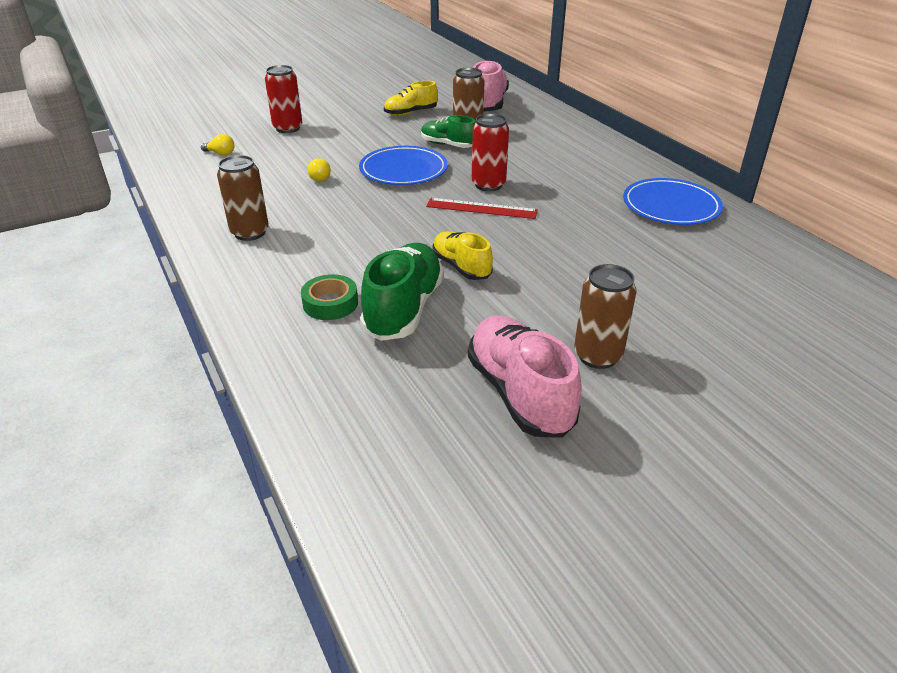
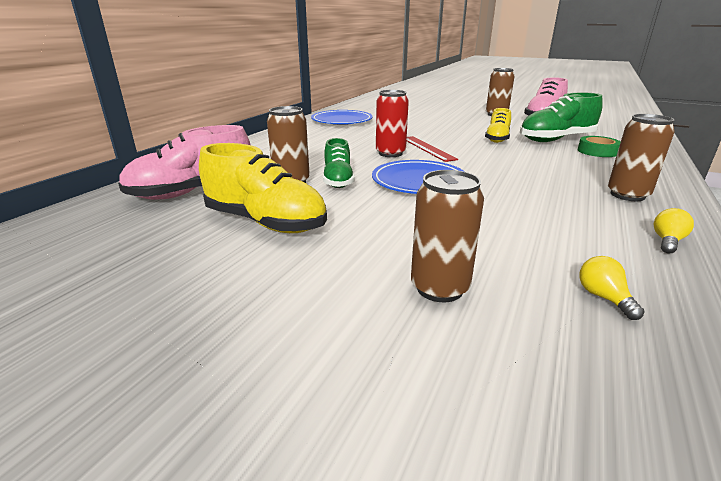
camera: 125 degrees left, 10 degrees down
(288, 128) = (439, 288): red can -> brown can
(319, 178) = (504, 206): yellow light bulb -> yellow light bulb (667, 241)
(411, 113) = (265, 222): yellow shoe -> yellow shoe, size x1.61

